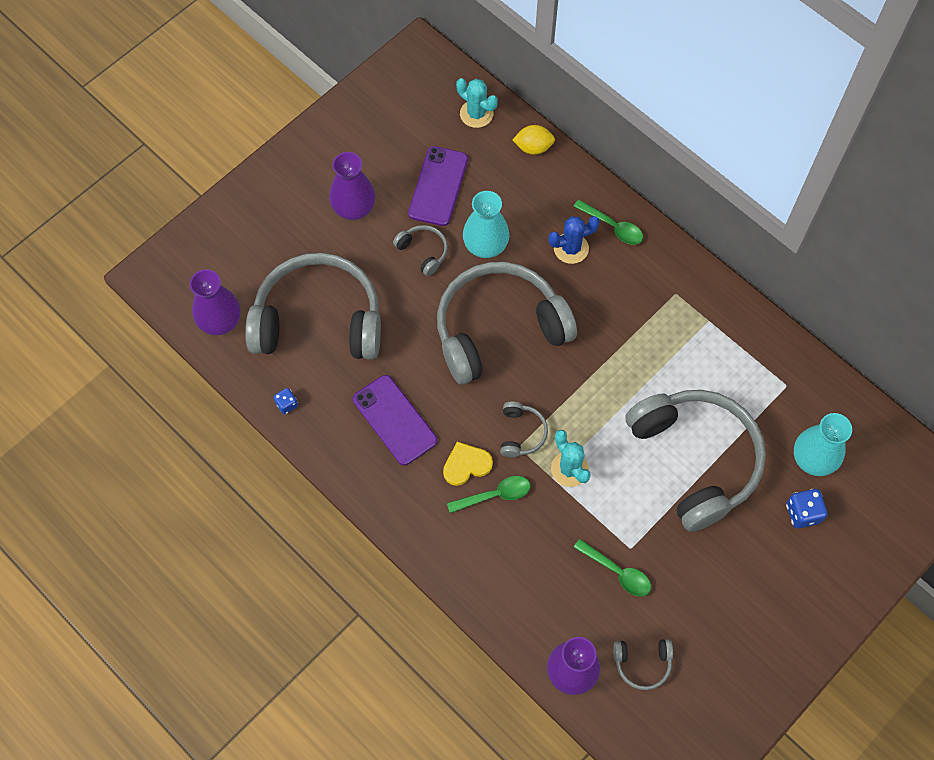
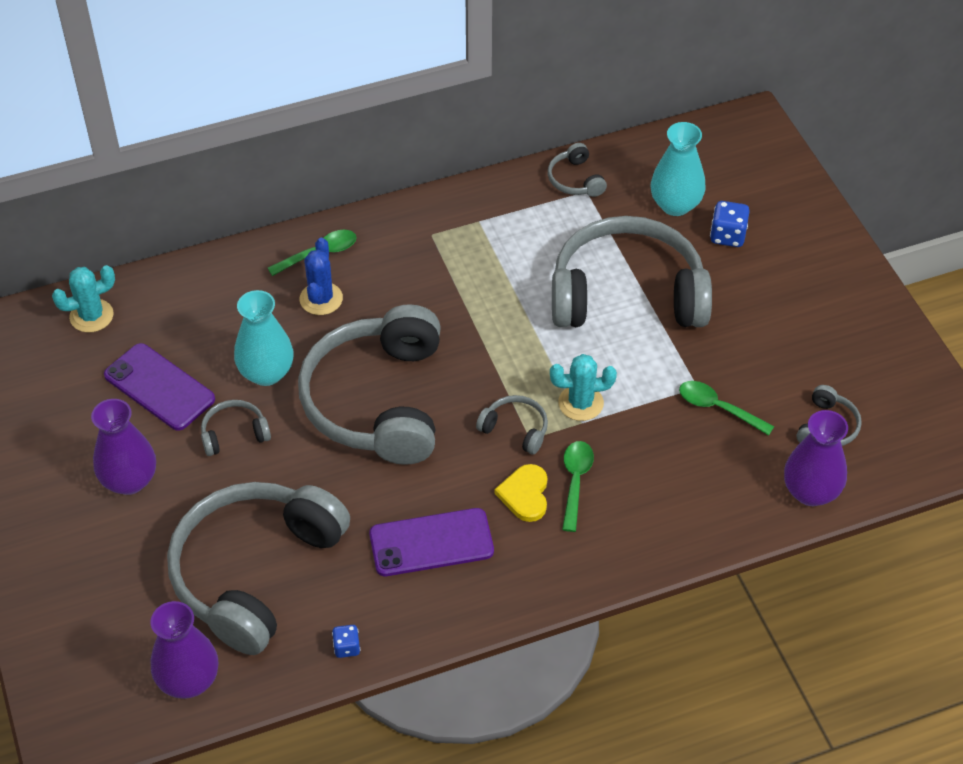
camera: 65 degrees left, 15 degrees down
(533, 147) = (173, 282): yellow lemon -> none
(617, 572) = (718, 408): green spoon -> green spoon turned 120 degrees counterclockwise
(794, 372) = (575, 180): none -> grey headphones

